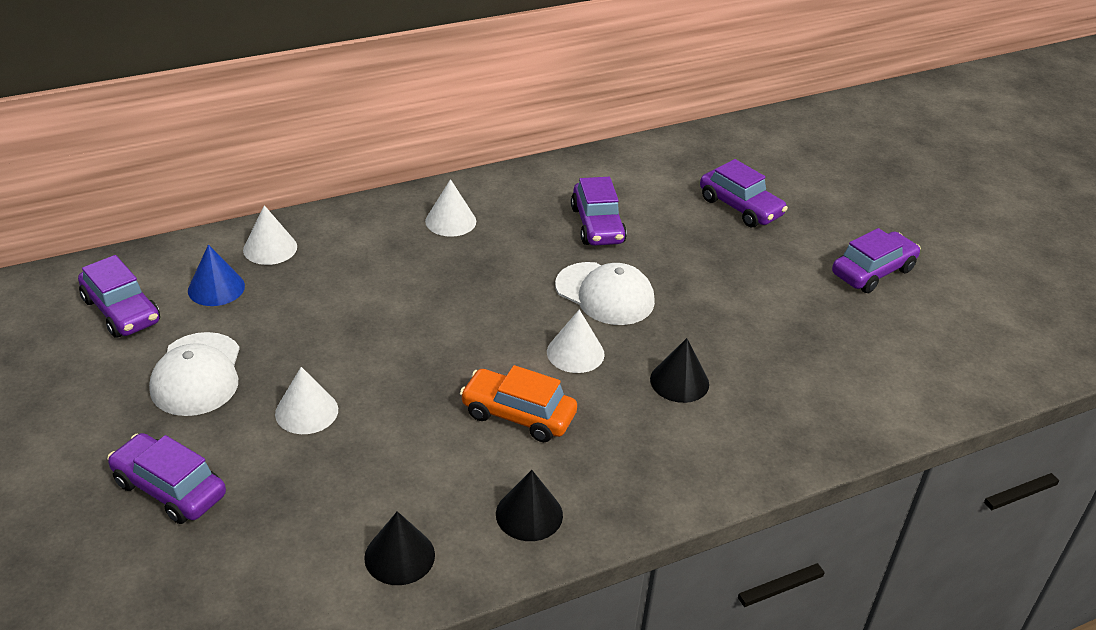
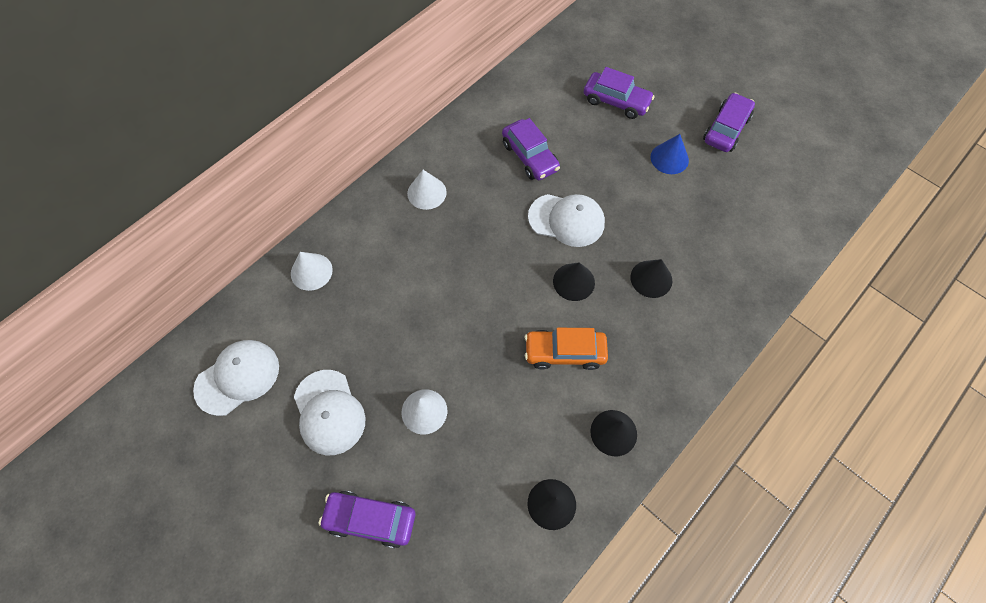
camera: 20 degrees left, 25 degrees up
(121, 311) = (238, 377): purple car -> white cap
(216, 288) = (294, 326): blue cone -> blue cone (669, 158)
(575, 353) = (573, 282): white cone -> black cone

